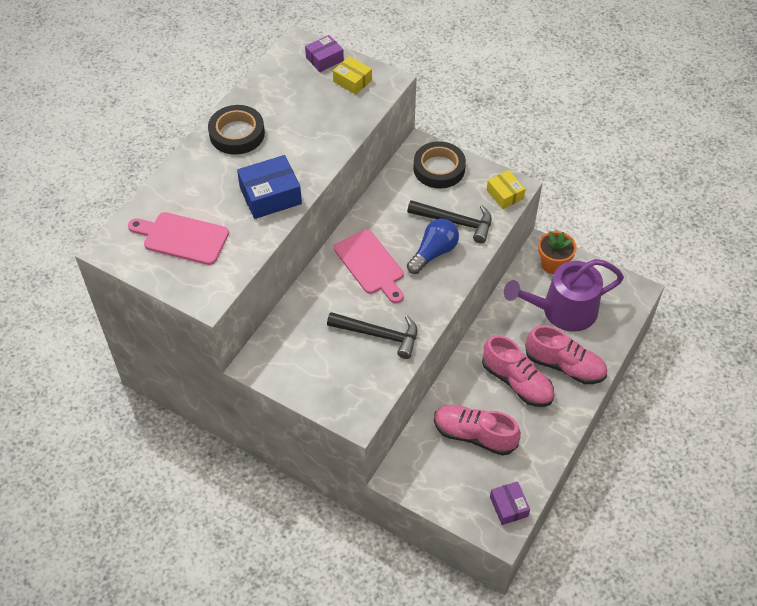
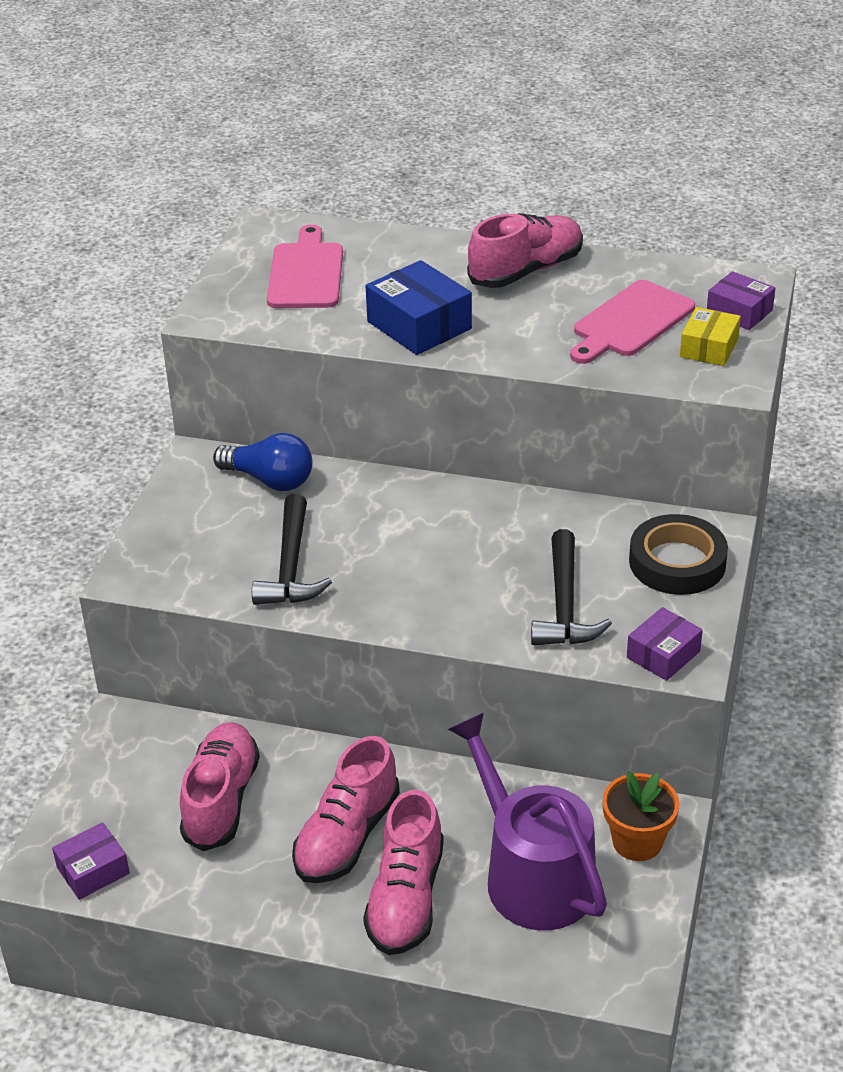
camera: 75 degrees right, 15 degrees down
(237, 134) = (526, 271): black tape -> pink shoe
(370, 264) = (427, 528): pink cutting board -> pink cutting board (630, 322)
(433, 253) = (484, 592): blue light bulb -> blue light bulb (269, 480)
(505, 194) = (663, 654): yellow box -> purple box

